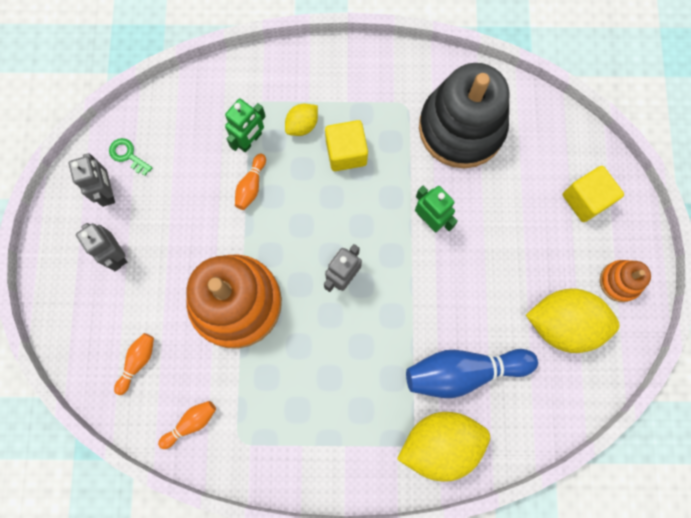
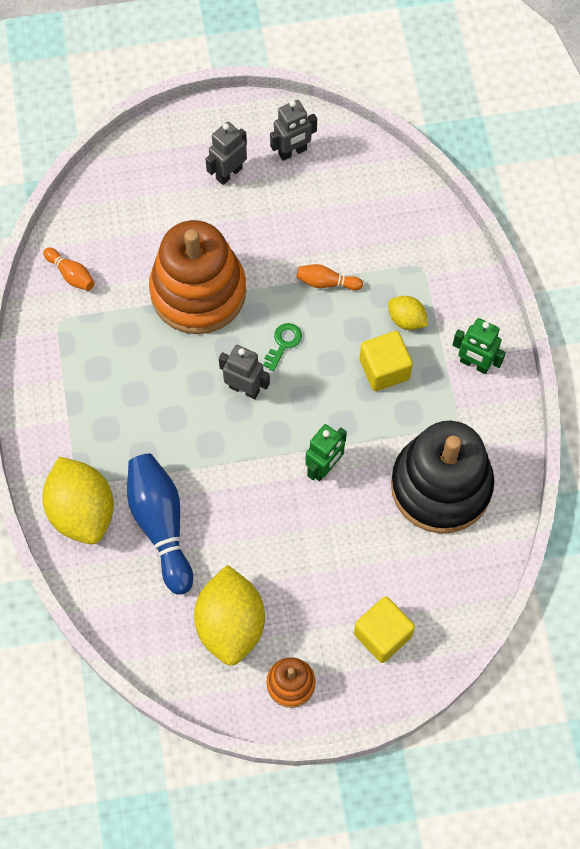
camera: 80 degrees right, 10 degrees down
(128, 155) = (336, 161): green key -> green key (283, 343)
(138, 362) = (124, 215): orange bowling pin -> none
(250, 140) = (377, 272): green robot -> green robot (474, 364)

